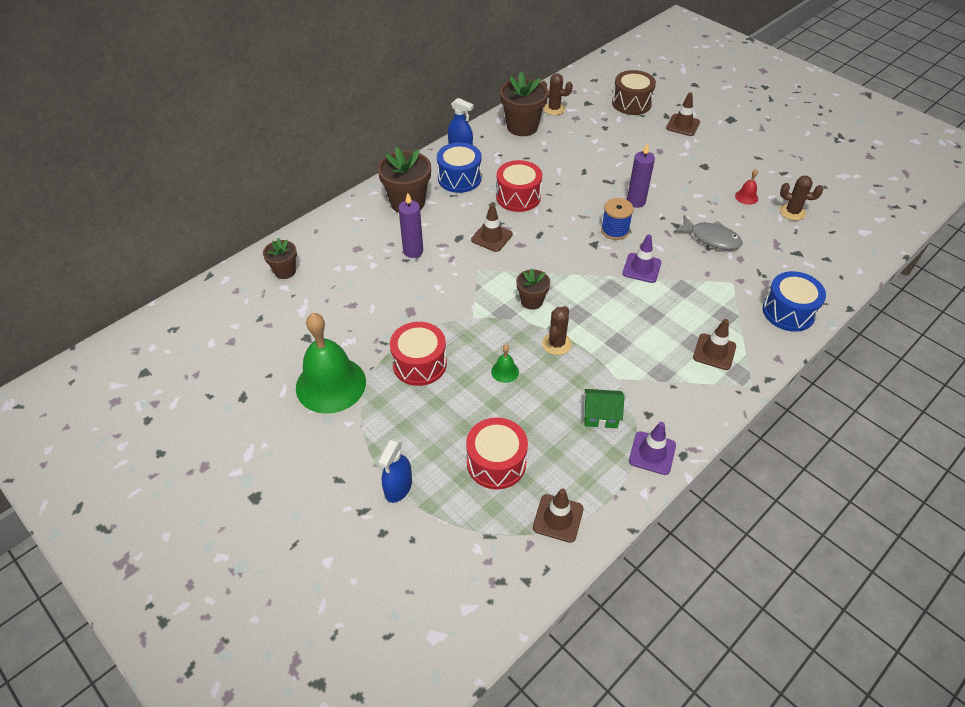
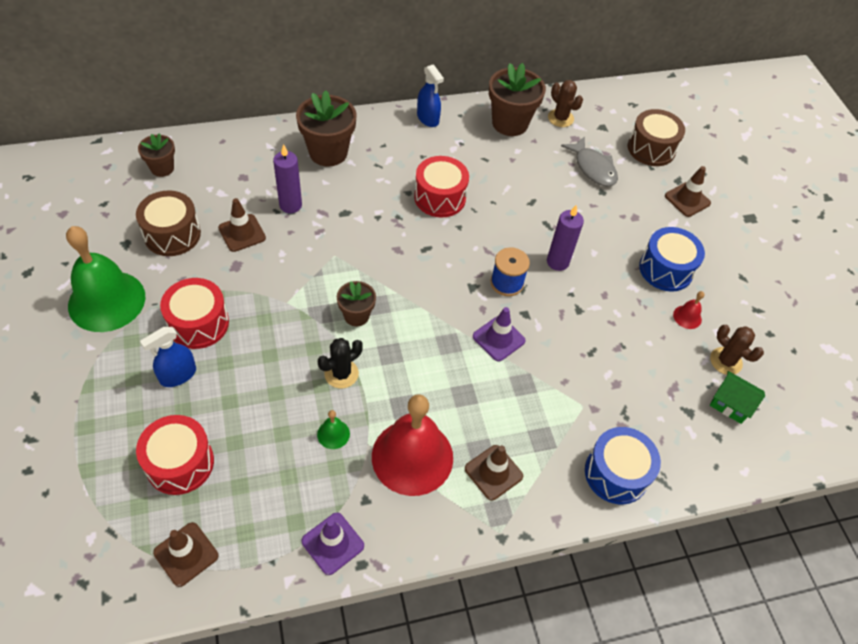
camera: 25 degrees right, 5 degrees up
(339, 313) = (172, 234): none -> brown drum
(398, 487) = (77, 435): blue spray bottle -> blue spray bottle (178, 375)
(459, 178) = (399, 150): blue drum -> blue drum (666, 269)
(491, 237) = (376, 228): brown traffic cone -> brown traffic cone (242, 233)
(505, 371) = (268, 375): green bell -> green bell (333, 434)
(556, 344) = (341, 374): brown cactus -> black cactus
(600, 416) = (317, 474): green house -> green house (730, 404)
(654, 370) = (412, 457): none -> red bell
(711, 238) = (604, 344): grey fish -> grey fish (593, 168)

